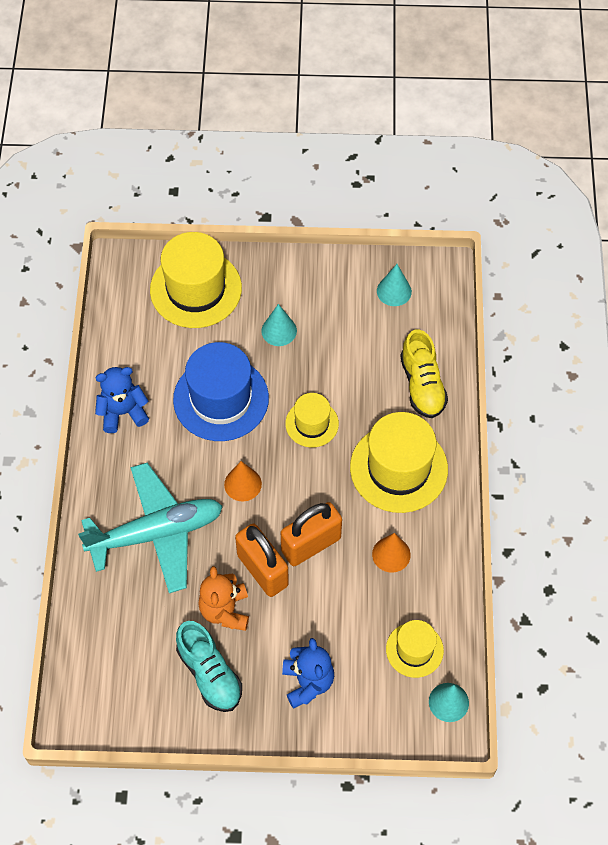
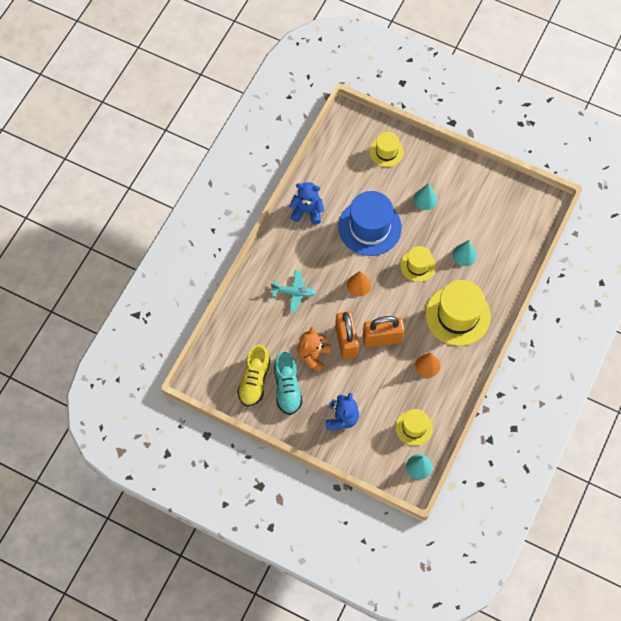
camera: 25 degrees right, 5 degrees up
(156, 533) = (294, 293): turquoise plane -> turquoise plane, size x0.49
(196, 289) = (386, 152): yellow hat -> yellow hat, size x0.55
(394, 291) = (509, 203): turquoise cone -> turquoise cone (464, 255)
(422, 385) = (498, 270): yellow shoe -> yellow shoe (254, 380)

